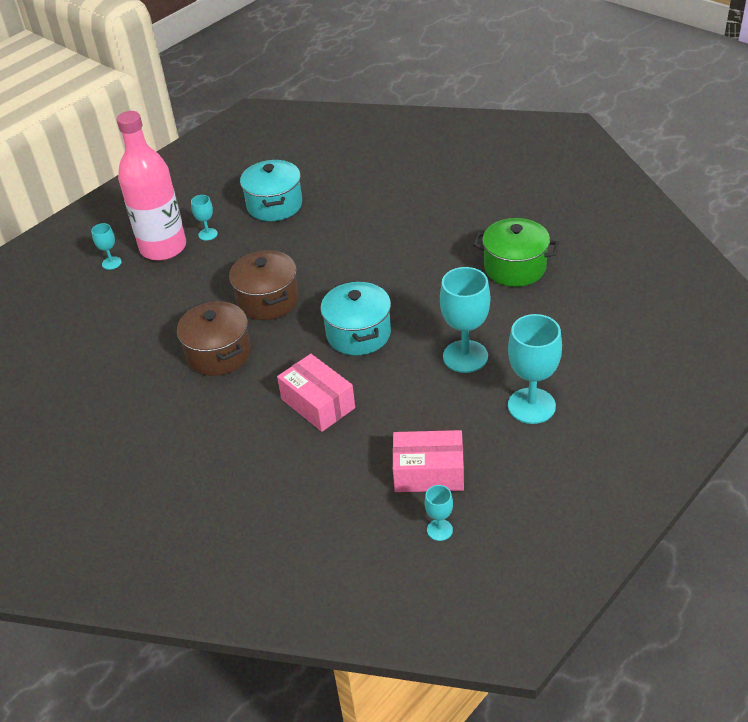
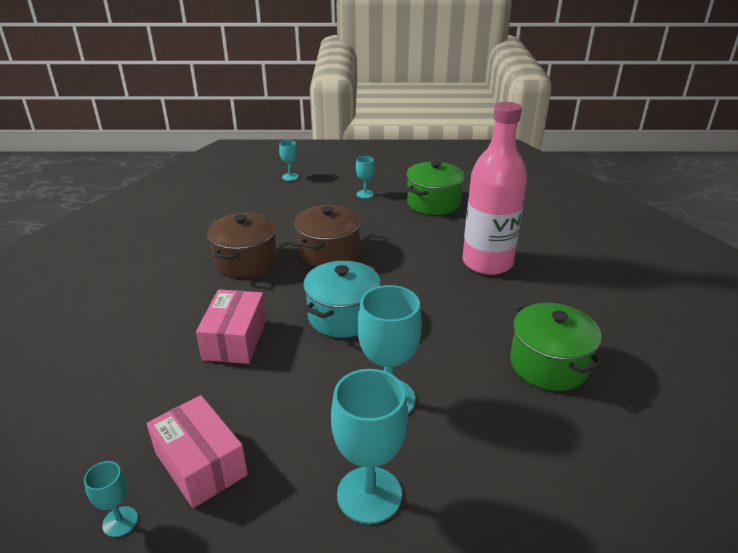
camera: 45 degrees right, 10 degrees down
(163, 248) = (328, 186): pink bottle -> pink bottle (487, 263)
(274, 205) = (433, 203): turquoise pot -> green pot

